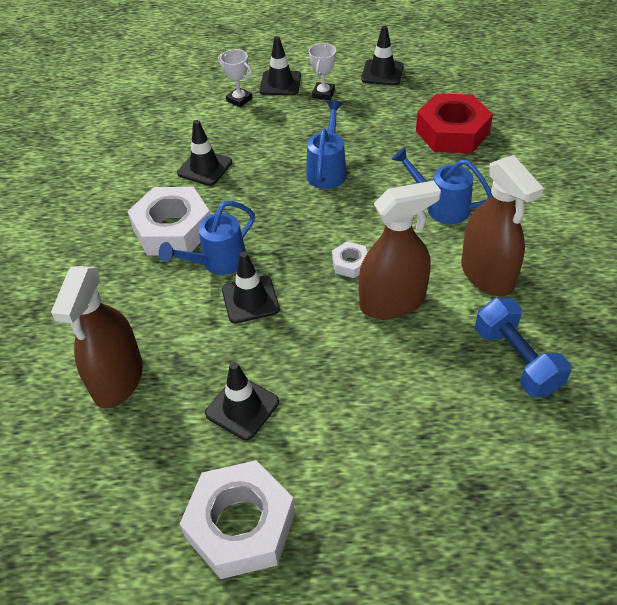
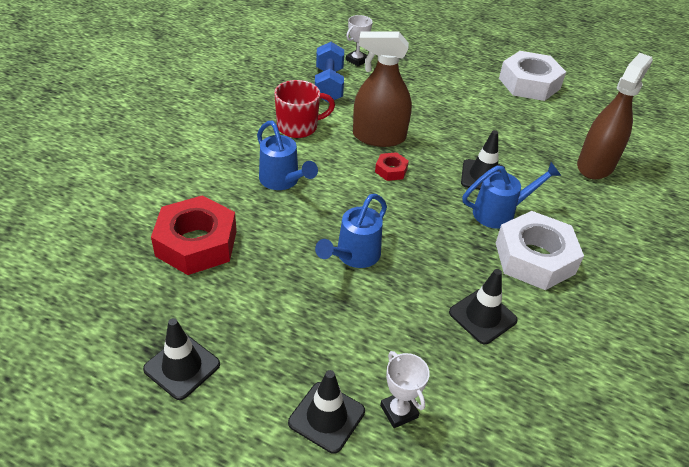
camera: 160 degrees left, 5 degrees down
(242, 408) = (512, 123): black traffic cone -> none
(323, 94) = (284, 366): white trophy -> white trophy (357, 60)
(350, 263) = (391, 170): white nut -> red nut
(487, 275) = (298, 127): brown spray bottle -> red mug

